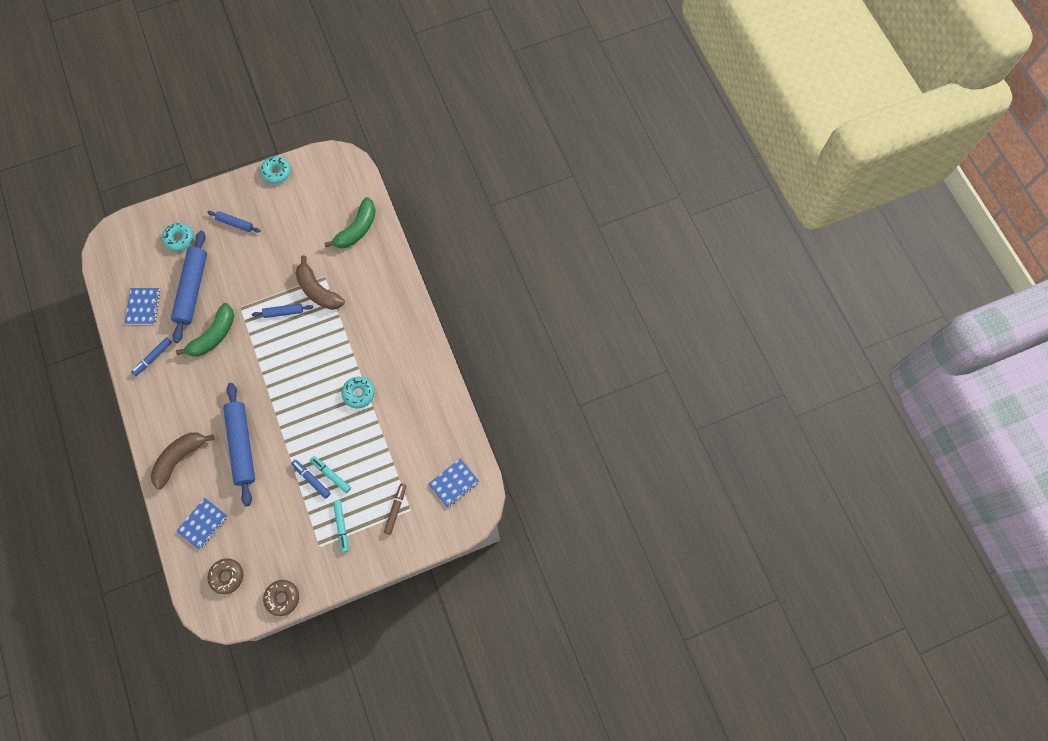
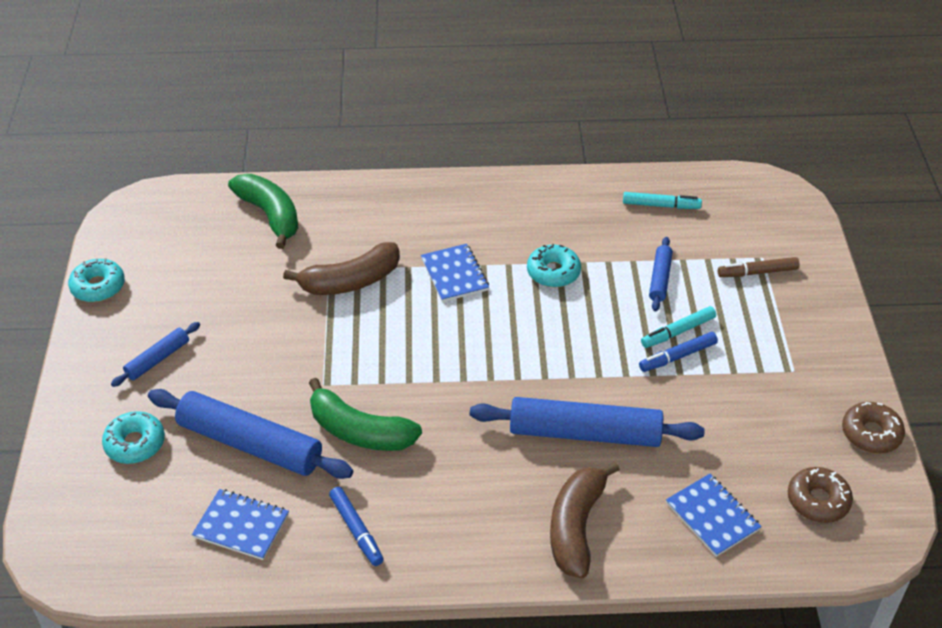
camera: 70 degrees left, 25 degrees down
(180, 458) = (576, 526): brown banana -> brown banana turned 45 degrees clockwise
(214, 336) = (359, 431): green banana -> green banana turned 150 degrees clockwise
(283, 312) = (366, 330): blue rolling pin -> blue rolling pin (660, 279)
(341, 526) = (767, 337): turquoise marker -> turquoise marker (660, 205)
(395, 510) = (758, 272): brown marker -> brown marker turned 45 degrees counterclockwise
(454, 483) = (735, 205): blue notebook -> blue notebook (454, 274)

